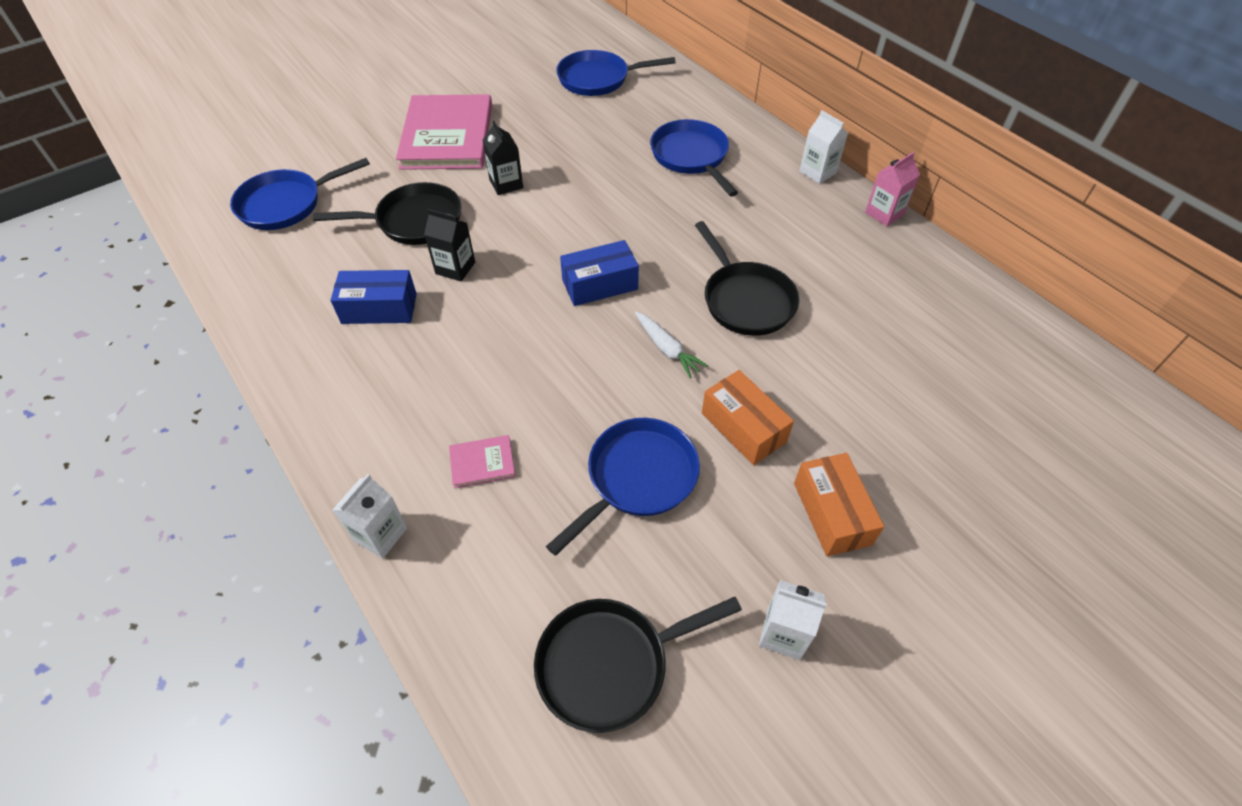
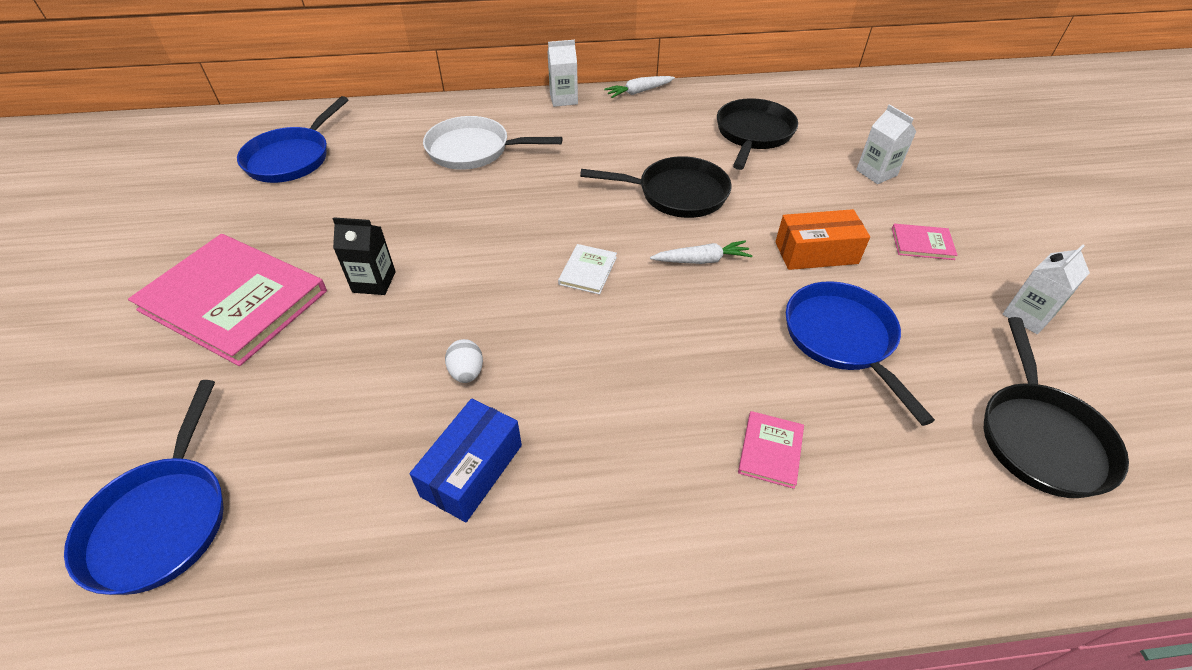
camera: 60 degrees left, 5 degrees down
(380, 534) = (831, 586): white carton -> white carton (876, 173)
(413, 221) = (350, 384): black pan -> black pan (753, 134)
(455, 268) = (467, 372): black carton -> white egg
(600, 284) = (588, 270): blue box -> white book
(691, 157) = (474, 150): blue pan -> white pan
(832, 513) = (922, 243): orange box -> pink book
(884, 213) = (639, 92): pink carton -> white carrot

